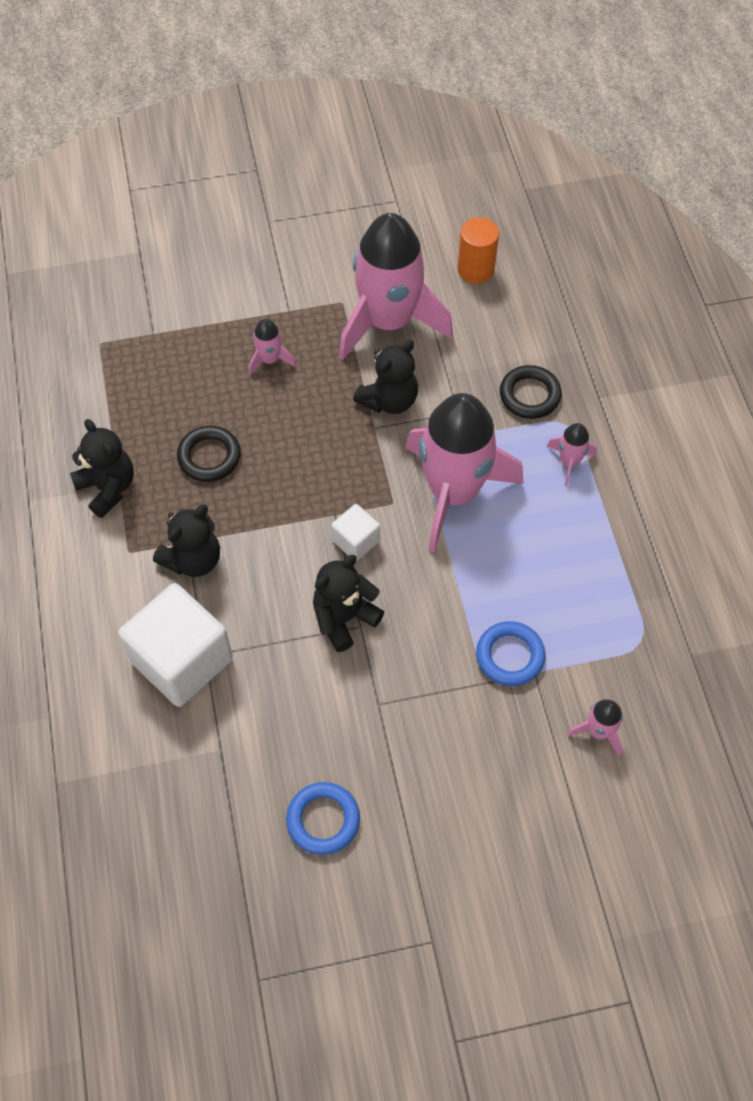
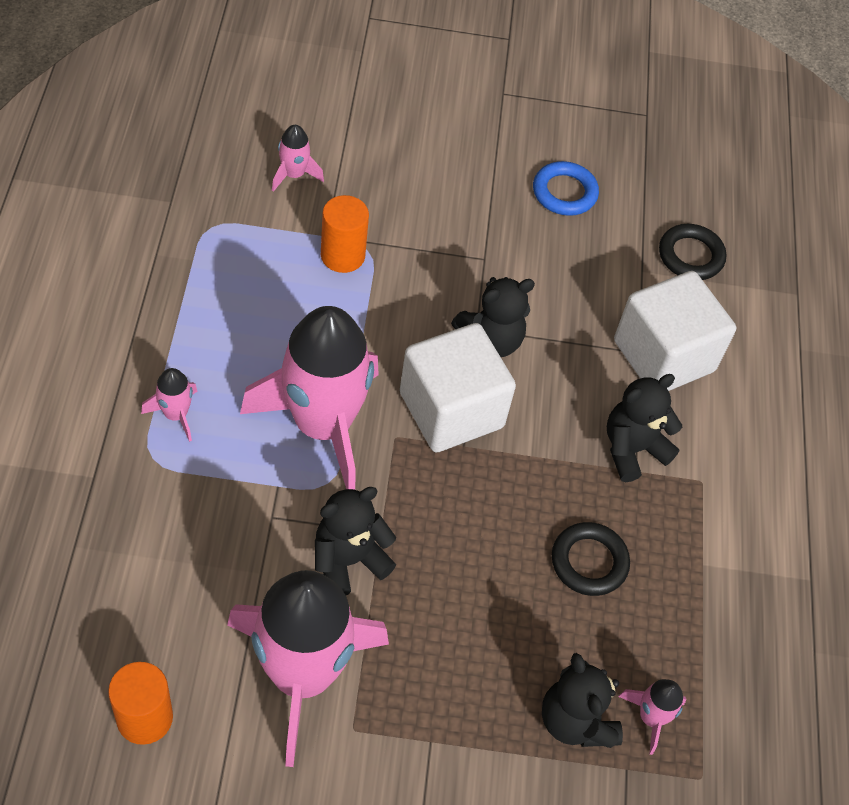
camera: 170 degrees left, 5 degrees down
(108, 488) = (716, 563): black teddy bear -> black teddy bear (575, 720)
(269, 360) = (479, 671): pink rocket -> pink rocket (651, 717)
(356, 541) = (451, 410): white cube -> white cube, size x2.04
(510, 656) = (342, 255): blue ring -> orange cylinder
(529, 395) = (175, 508): black ring -> black ring (690, 256)

